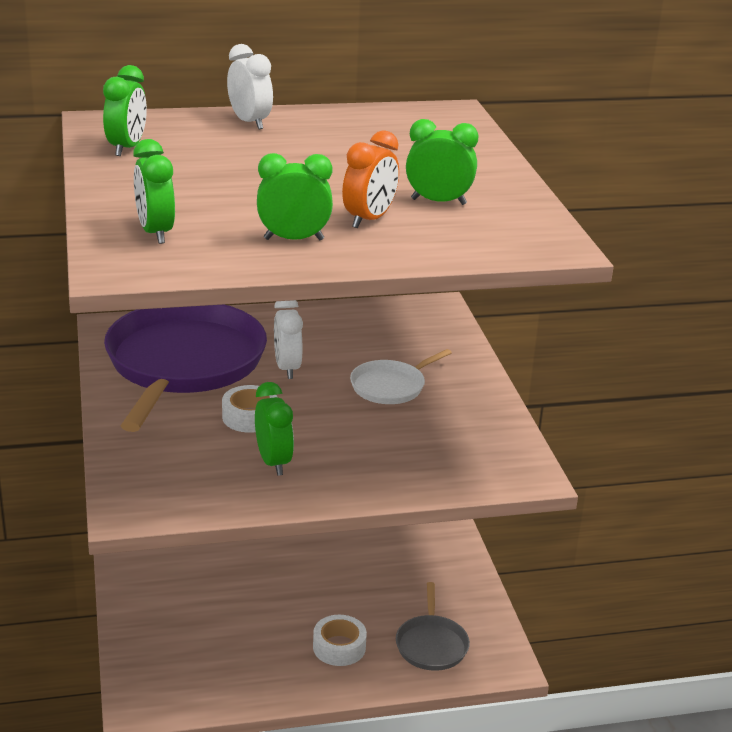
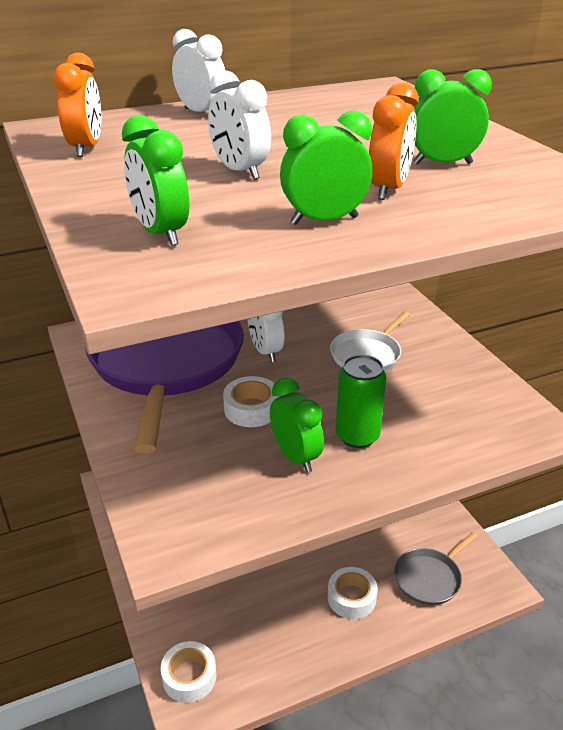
camera: 10 degrees left, 5 degrees up
(127, 148) = (86, 148): green clock -> orange clock
(148, 682) = (189, 677): none -> white tape
(250, 187) = (240, 171): none -> white clock
(341, 455) = (357, 436): none -> green can
(431, 644) = (429, 578): grey pan -> grey pan turned 60 degrees clockwise

